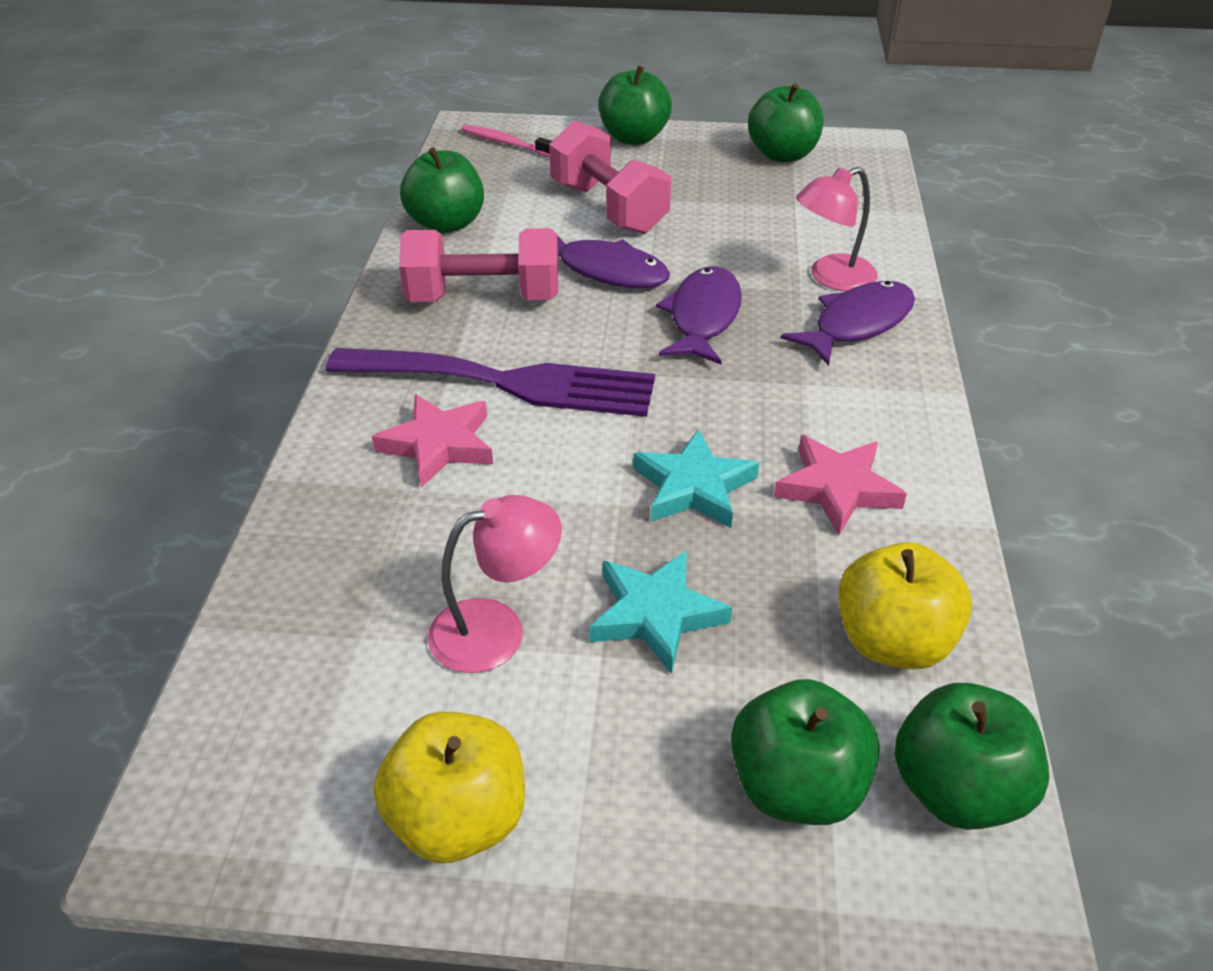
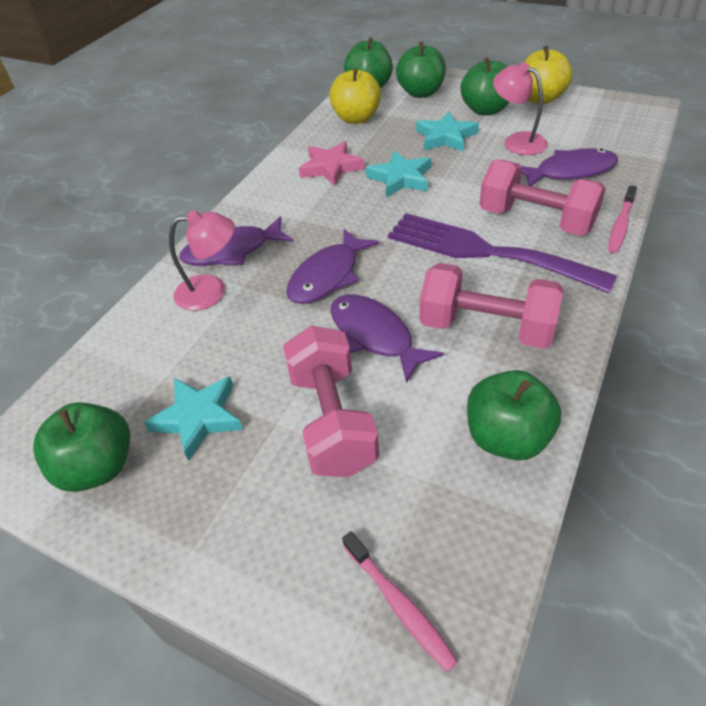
camera: 155 degrees left, 5 degrees up
(305, 459) = (620, 225): none -> pink toothbrush
(382, 559) = (570, 171): none -> purple fish
(438, 445) = (536, 220): pink star -> pink dumbbell
(496, 629) = (517, 141): pink lamp -> pink lamp turned 45 degrees clockwise
(633, 138) = (229, 562): green apple -> green apple (485, 110)
(731, 190) = (198, 418): none -> turquoise star

